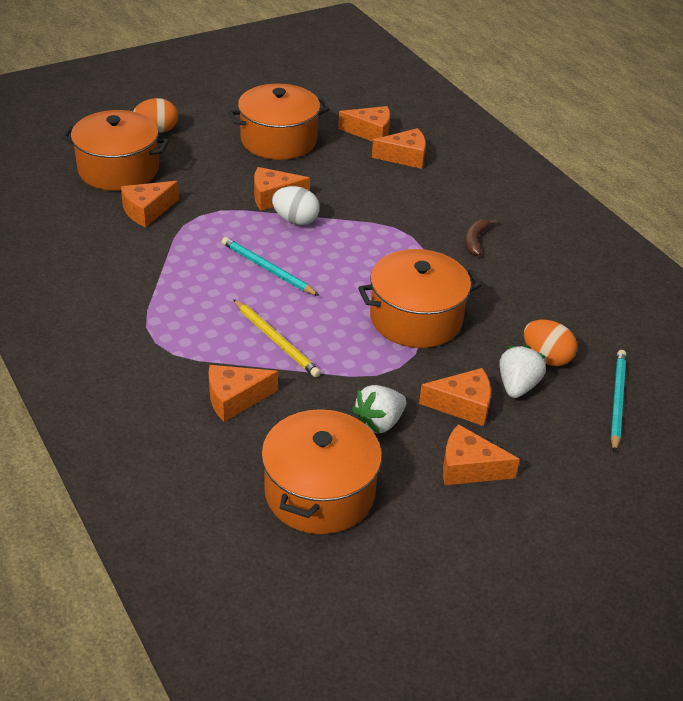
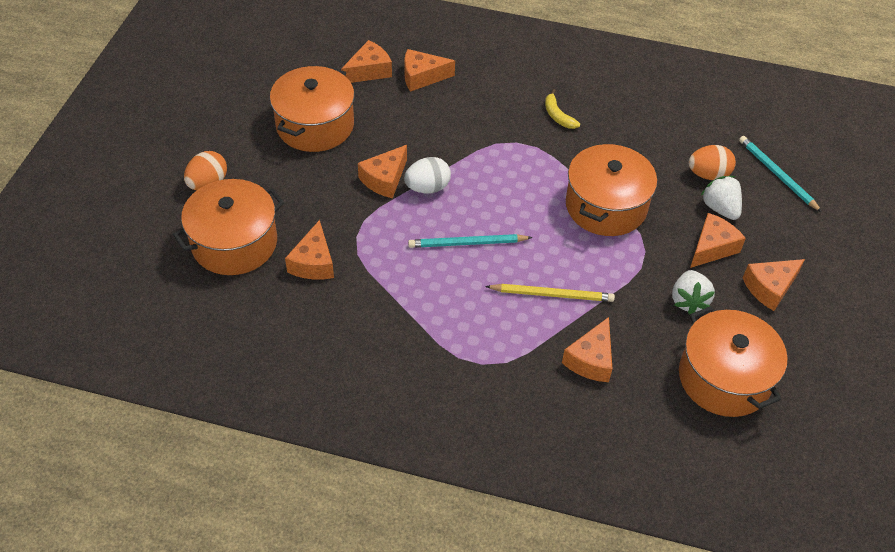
camera: 45 degrees left, 10 degrees up
(405, 157) = (422, 77): orange cheese -> orange cheese turned 135 degrees counterclockwise
(475, 240) = (558, 116): brown banana -> yellow banana

